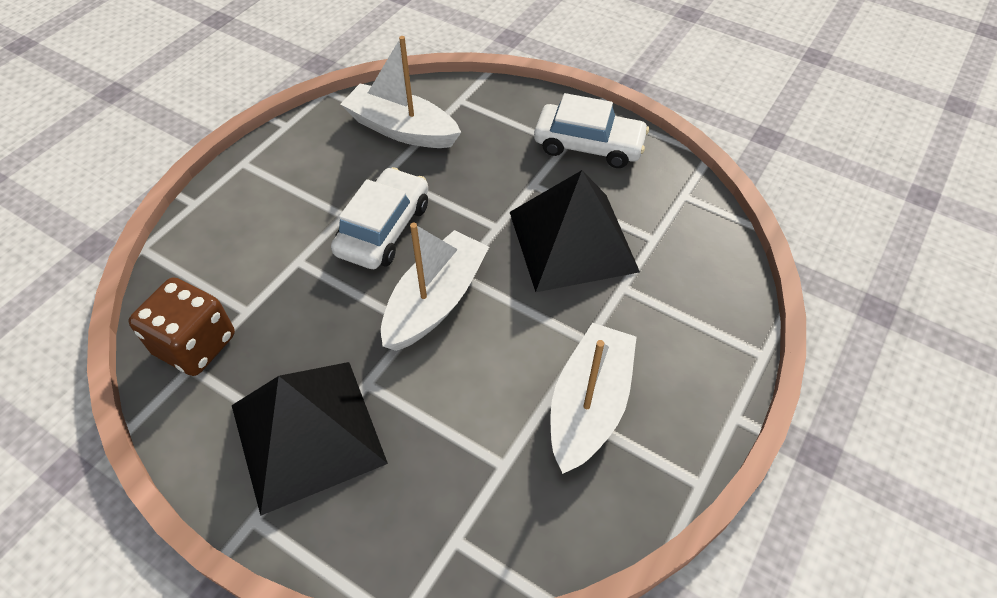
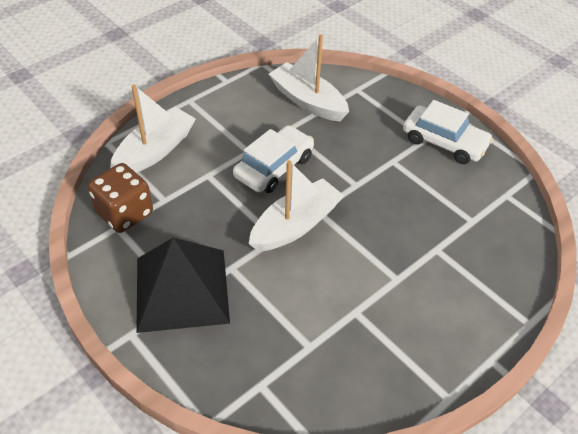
camera: 15 degrees right, 5 degrees down
(572, 241) = (409, 207): black pyramid -> none
(589, 405) = (384, 323): white boat -> white boat (155, 151)

